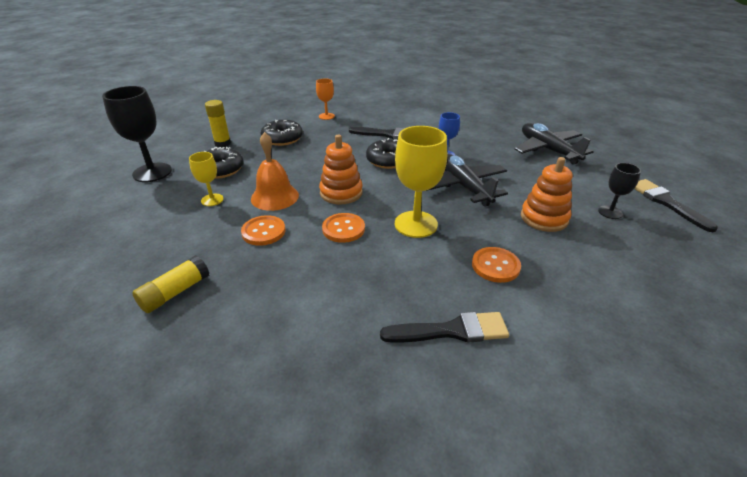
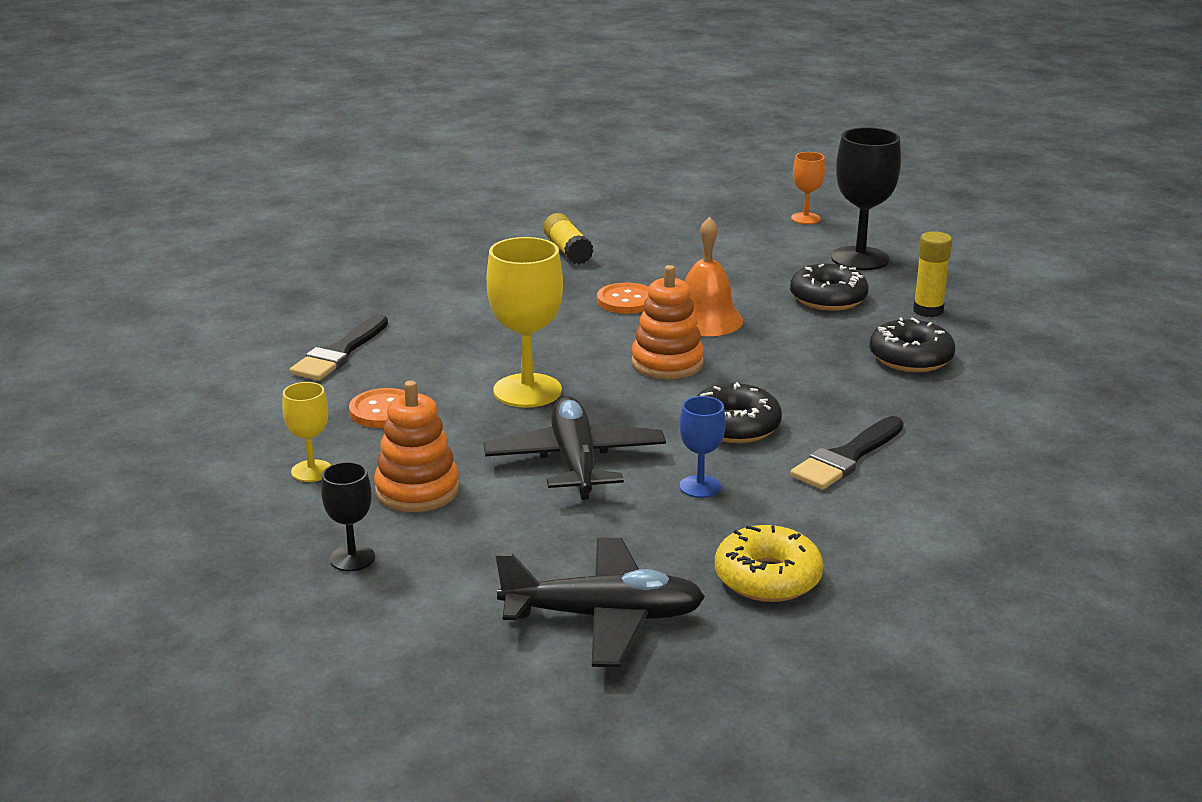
camera: 120 degrees right, 10 degrees down
(212, 200) = (739, 284): yellow goblet -> yellow goblet (311, 471)
(326, 116) = (997, 419): orange goblet -> orange goblet (805, 218)
(343, 229) = (575, 344): orange button -> none
(464, 187) = (575, 461): black plane -> black plane turned 105 degrees counterclockwise
(484, 131) = (767, 578): none -> yellow donut
(666, 203) = (293, 637): black brush -> none

